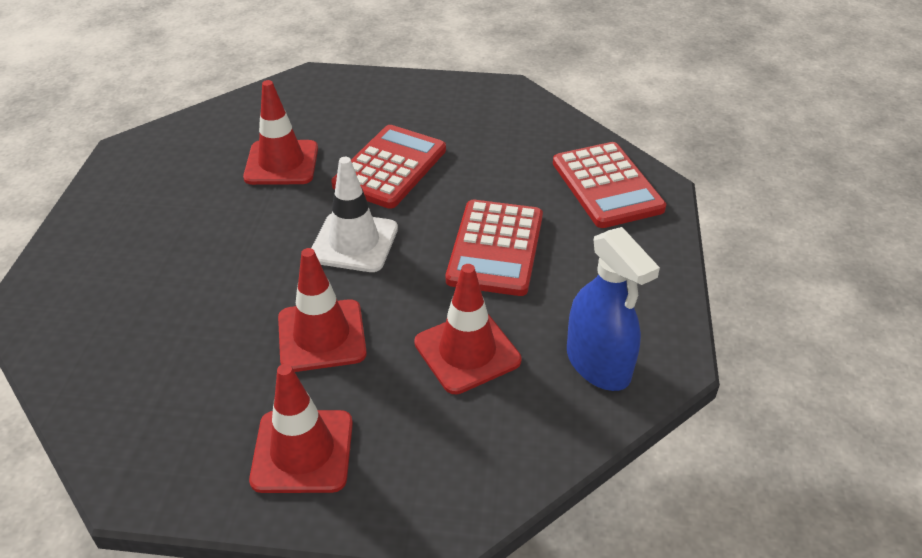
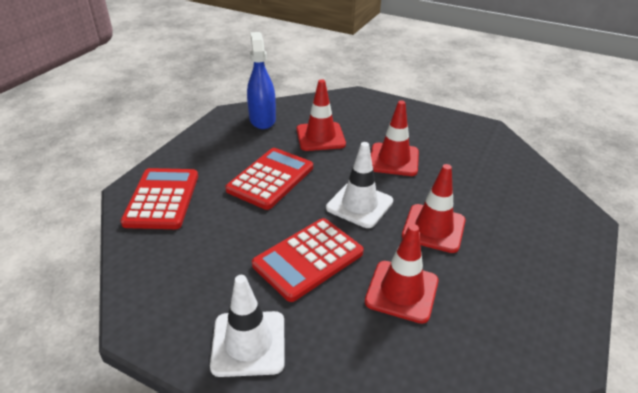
camera: 160 degrees left, 5 degrees down
(302, 451) = (411, 122): red traffic cone -> red traffic cone (433, 228)
(408, 99) = (248, 343): none -> white traffic cone

